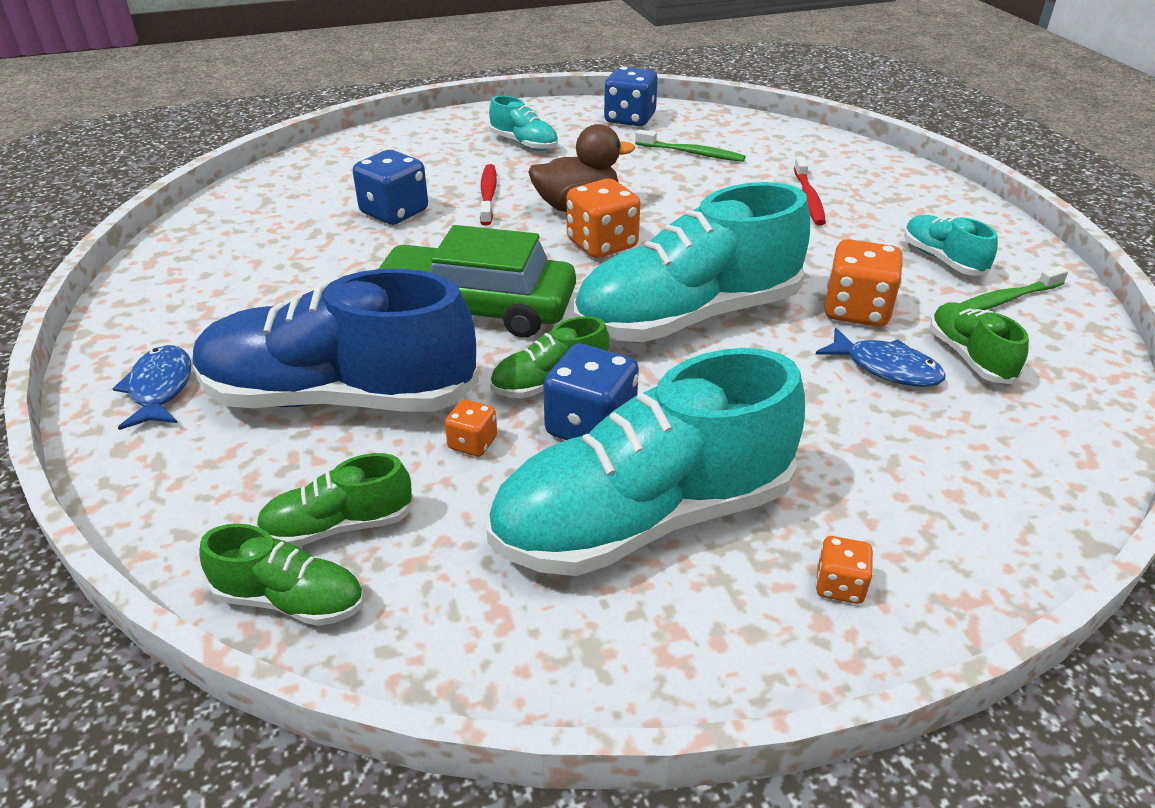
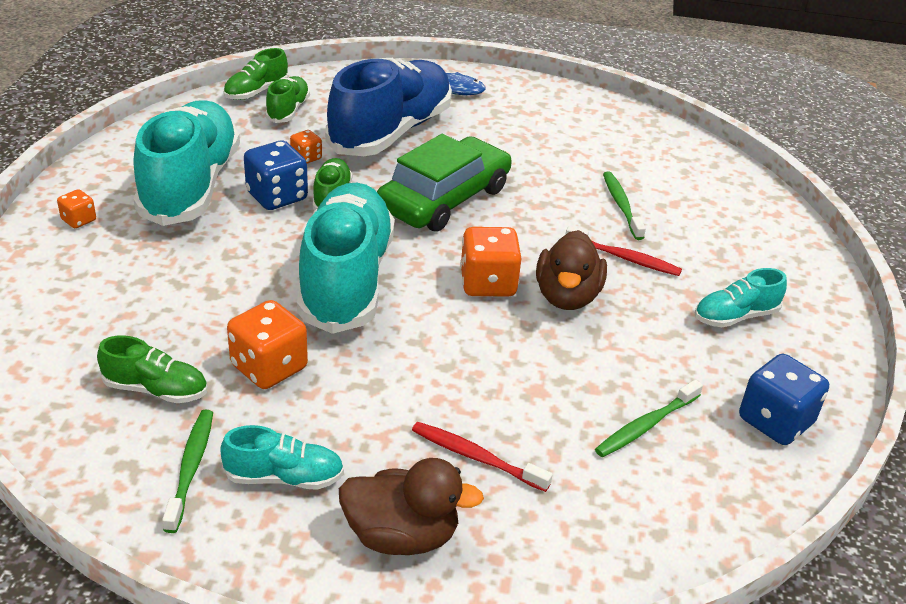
camera: 115 degrees right, 0 degrees up
(394, 212) = (621, 205): blue dice -> green toothbrush
(886, 368) = (194, 338): blue fish -> none
(911, 204) = (402, 535): none -> brown duck

